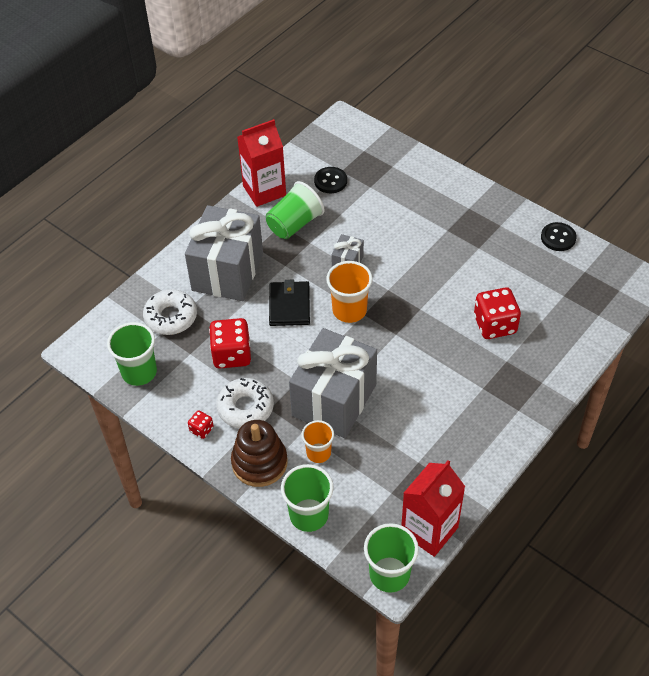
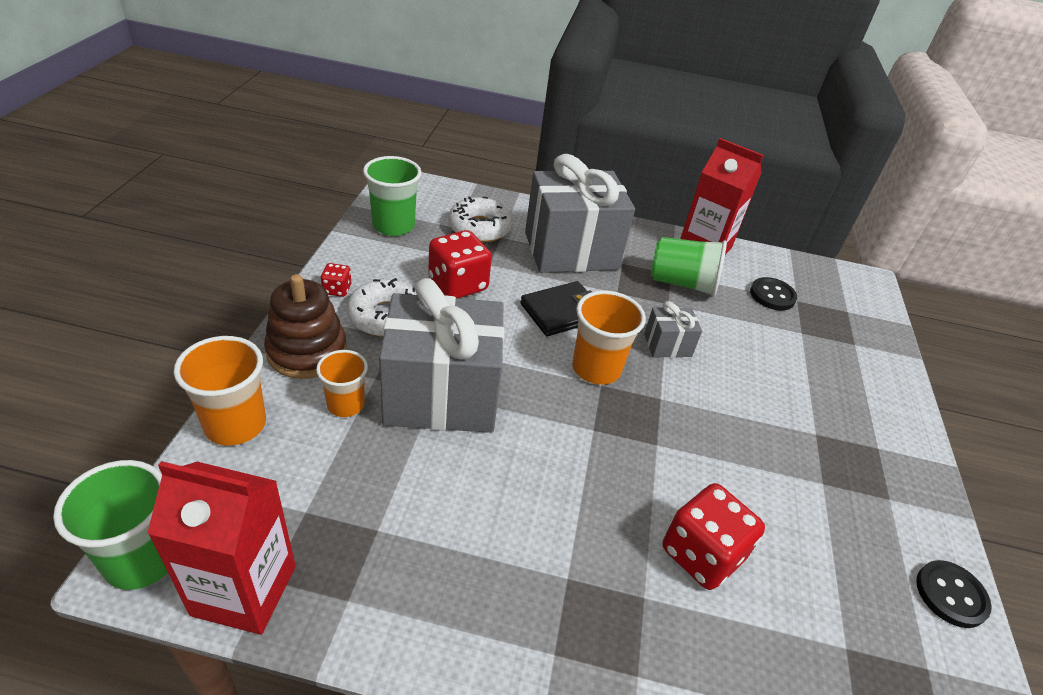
camera: 55 degrees right, 10 degrees down
(309, 515) = (235, 424): green cup -> orange cup

